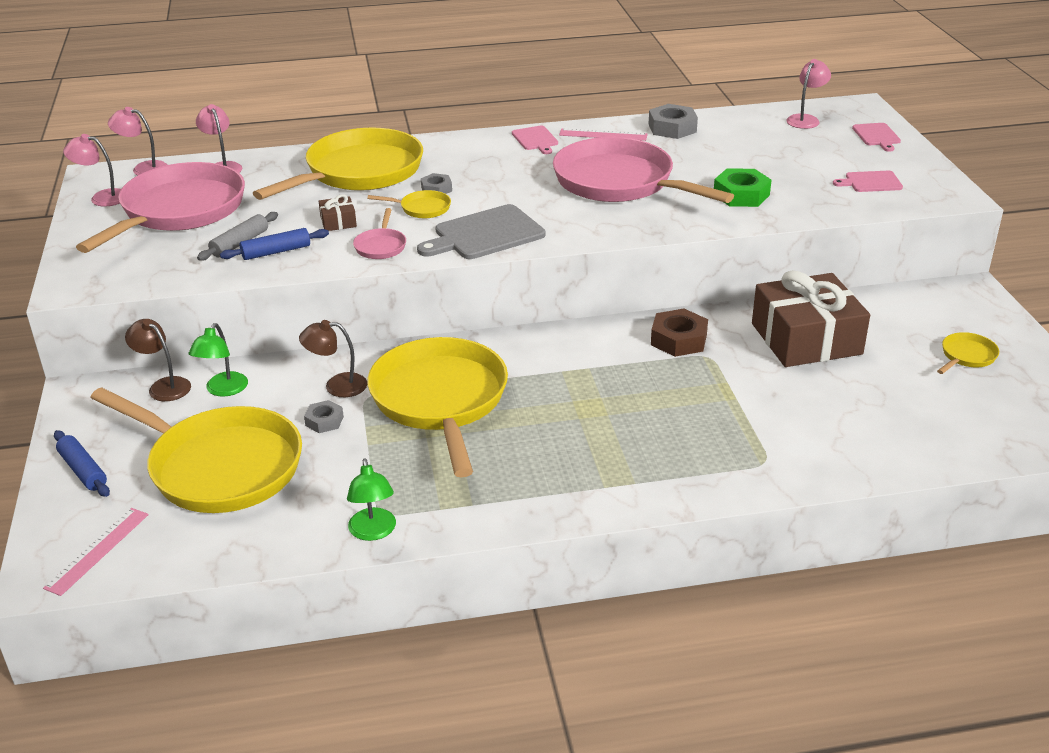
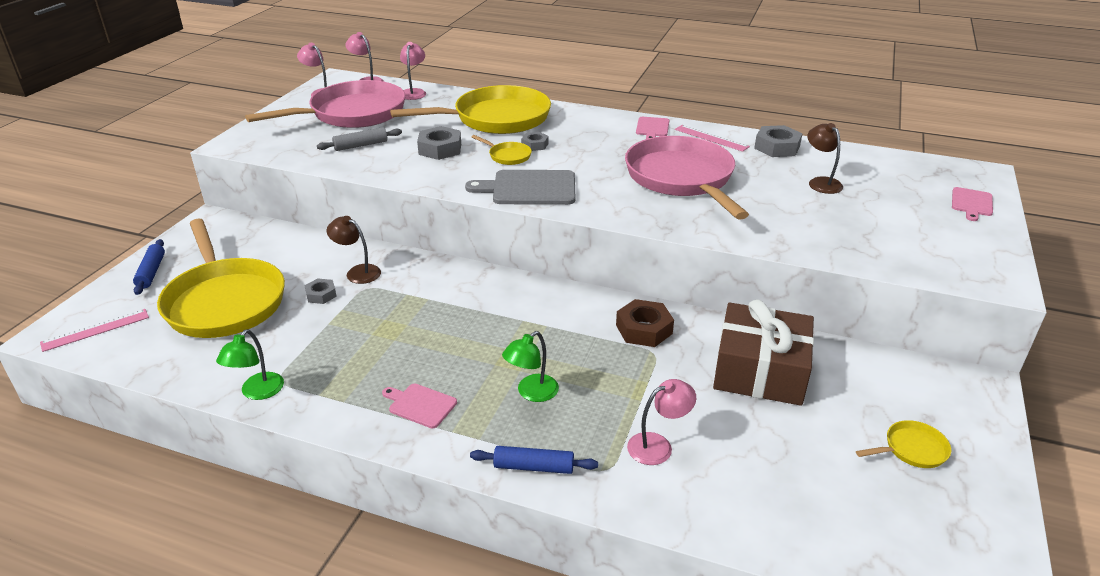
camera: 30 degrees right, 0 degrees up
(164, 386) = (258, 233): brown lamp -> brown lamp (820, 182)
(223, 390) = (287, 248): green lamp -> green lamp (531, 393)
(276, 252) = (375, 158): blue rolling pin -> blue rolling pin (533, 467)
(338, 222) = (440, 149): brown gift -> grey nut
(381, 246) = (446, 175): pink pan -> none
(440, 401) = (411, 310): yellow pan -> none
(741, 195) = (778, 218): green nut -> none
(805, 119) = (912, 171): pink lamp -> pink lamp (658, 445)
(870, 182) = (920, 243): pink cutting board -> pink cutting board (420, 405)

